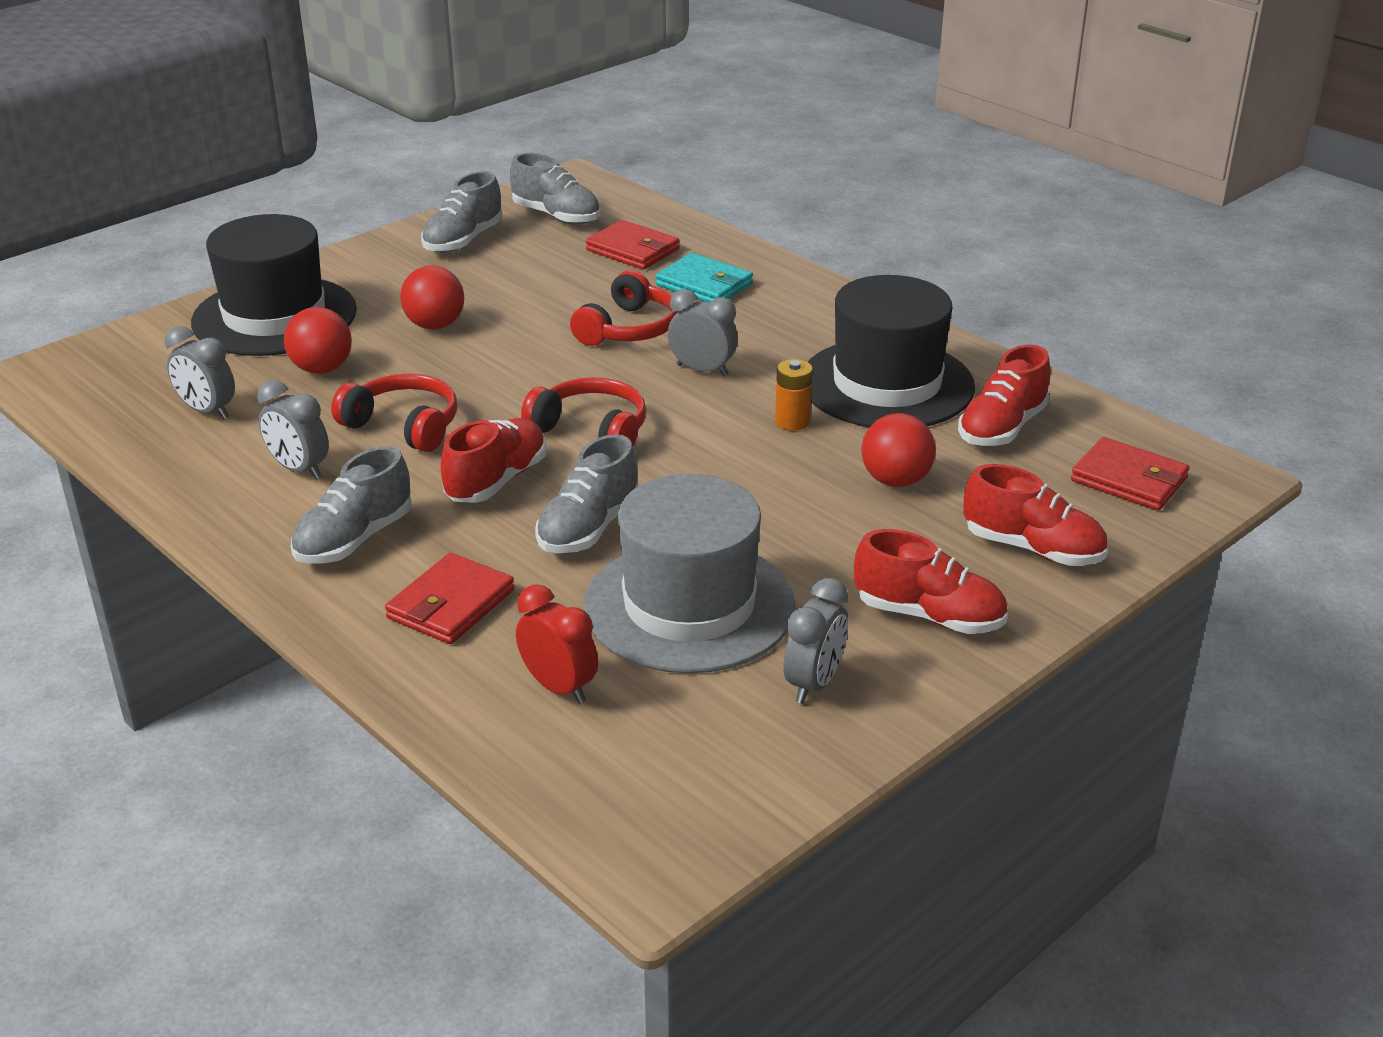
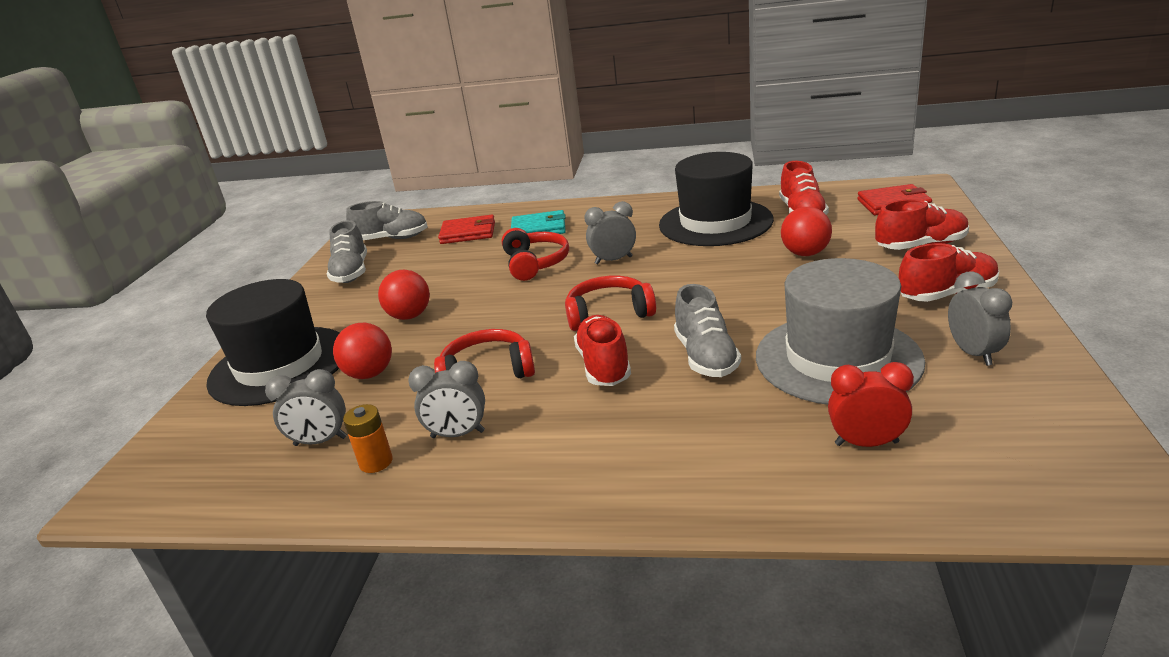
camera: 35 degrees left, 5 degrees down
(354, 539) = (575, 449): grey shoe -> none
(451, 604) = (711, 443): red wallet -> none
(792, 422) = (705, 257): orange battery -> orange battery (376, 462)

